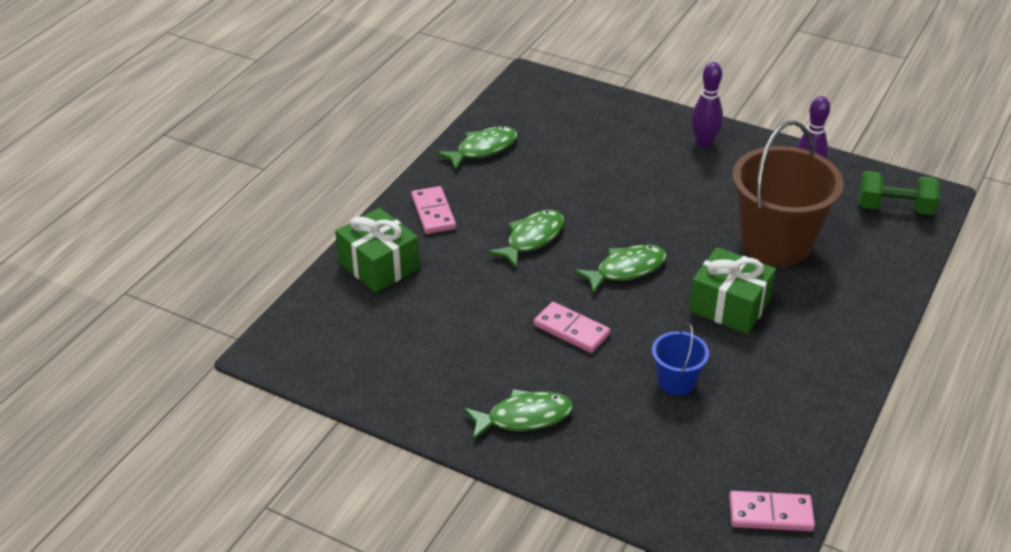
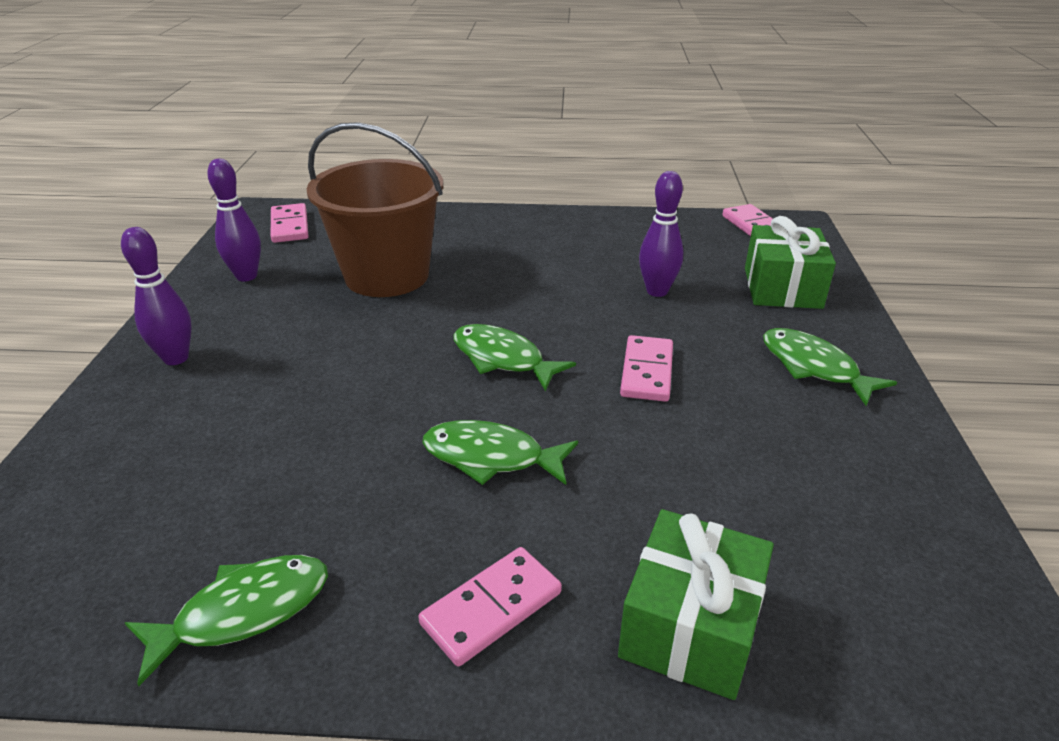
camera: 115 degrees left, 5 degrees down
(483, 149) = (243, 612): green fish -> green fish turned 120 degrees clockwise
(676, 382) = (657, 291): blue bucket -> purple bowling pin
(729, 306) = (515, 284): green gift -> green gift (782, 288)
(894, 208) = (290, 226): green dumbbell -> pink domino

